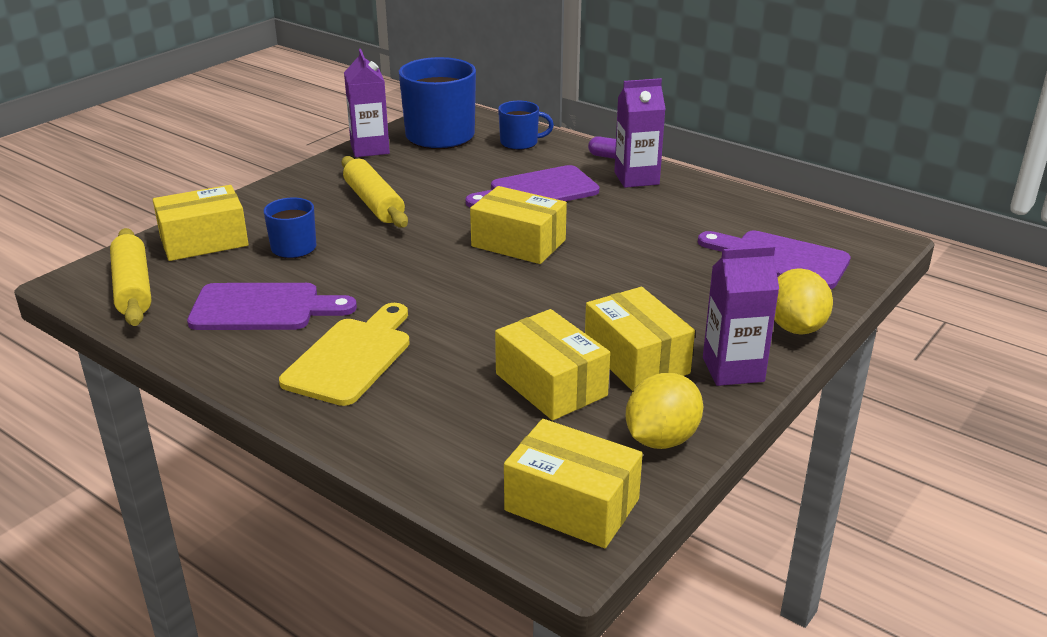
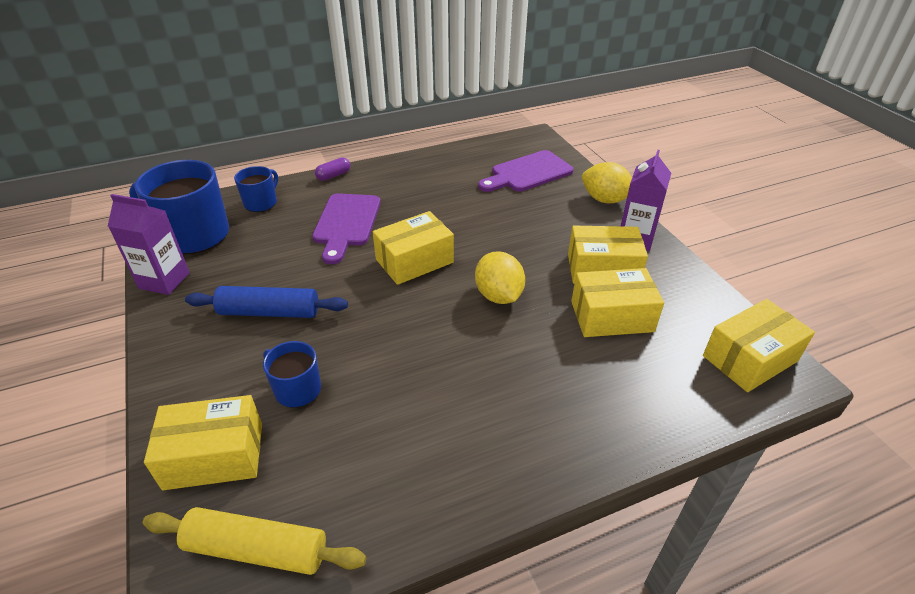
camera: 60 degrees left, 10 degrees up
(204, 241) = (214, 455): yellow box -> yellow box turned 75 degrees clockwise
(263, 308) = (389, 445): purple cutting board -> none
(351, 357) = (512, 410): yellow cutting board -> none
(374, 203) = (269, 312): yellow rolling pin -> blue rolling pin
(636, 178) = (376, 178): purple carton -> none
(661, 439) = (694, 294): yellow lemon -> yellow lemon (498, 295)

